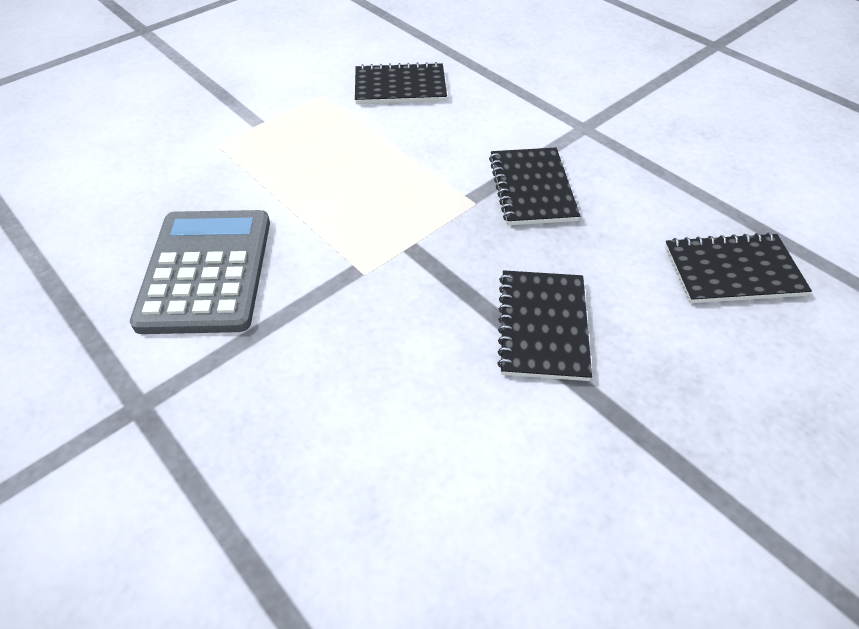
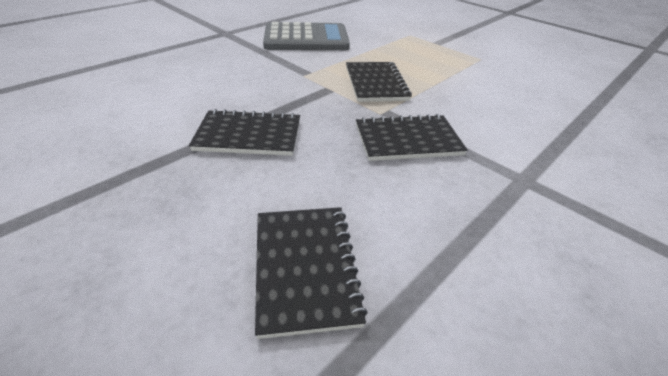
camera: 85 degrees right, 10 degrees down
(400, 87) = (515, 85): black notebook -> black notebook (376, 83)

